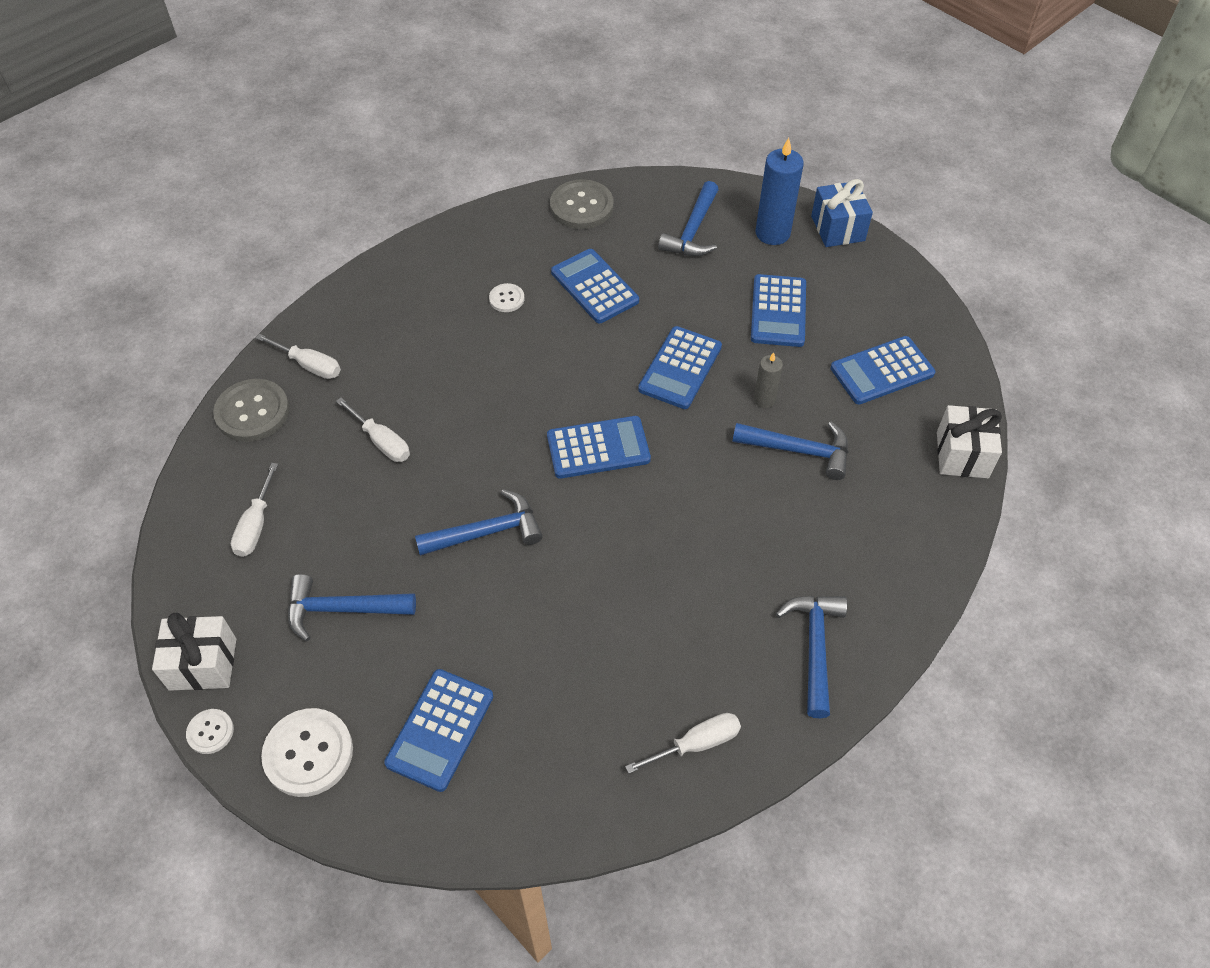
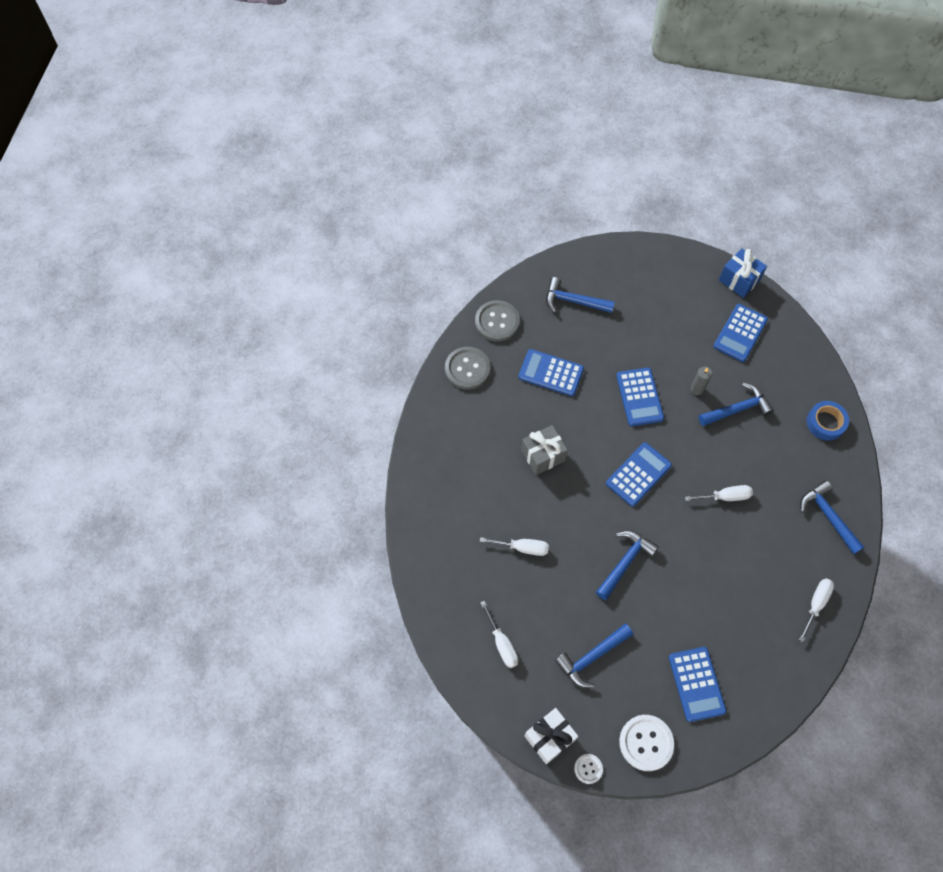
camera: 35 degrees left, 10 degrees up
(252, 412) = (433, 578): grey button -> grey button (467, 369)
(309, 365) = (437, 528): white screwdriver -> white screwdriver (725, 497)
(501, 363) = (543, 455): none -> grey gift
(506, 299) = (509, 412): white button -> none
(693, 231) = (573, 301): blue hammer -> blue hammer turned 120 degrees clockwise
(772, 233) = (617, 276): blue candle -> none
(778, 311) = (660, 327): blue calculator -> none
(838, 228) = (648, 251): blue gift -> blue gift (739, 280)
(913, 535) = (825, 423): none -> blue tape
(962, 455) = (814, 360): white gift -> none

